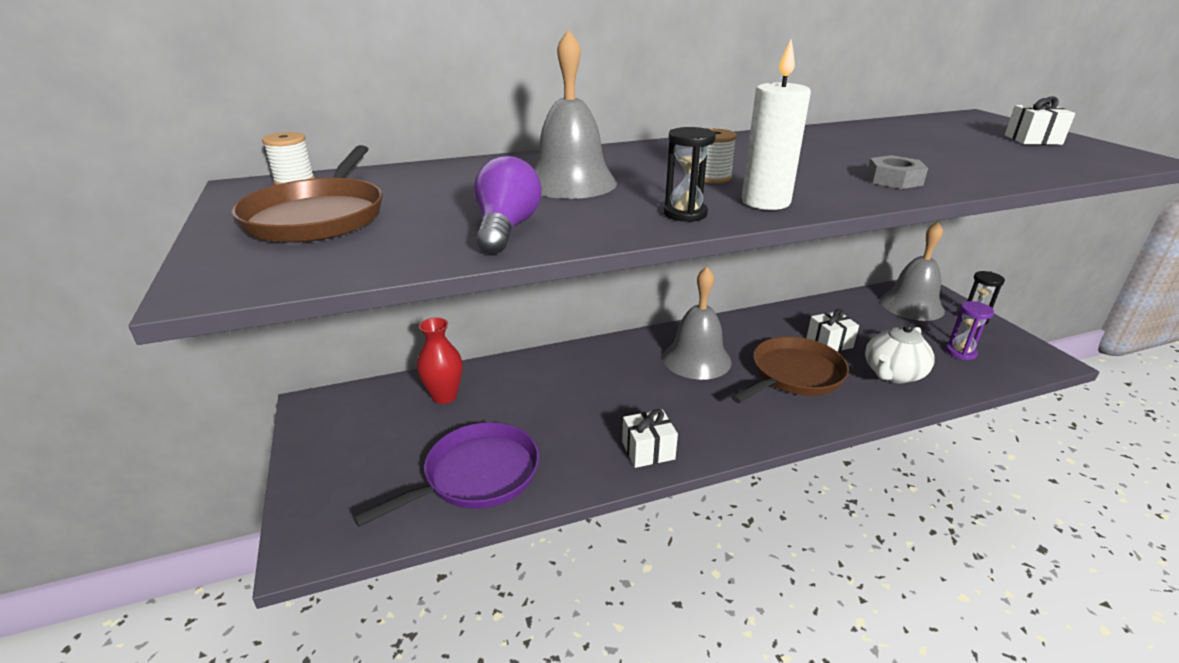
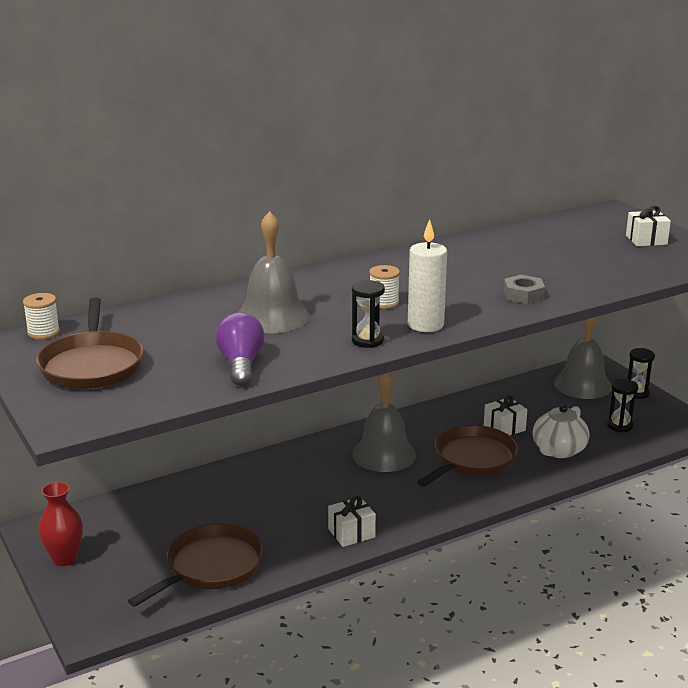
camera: 10 degrees left, 5 degrees down
(444, 396) = (157, 509): red vase -> red vase (64, 559)
(477, 475) = (211, 566): purple pan -> brown pan
(960, 352) = (619, 426): purple hourglass -> black hourglass

